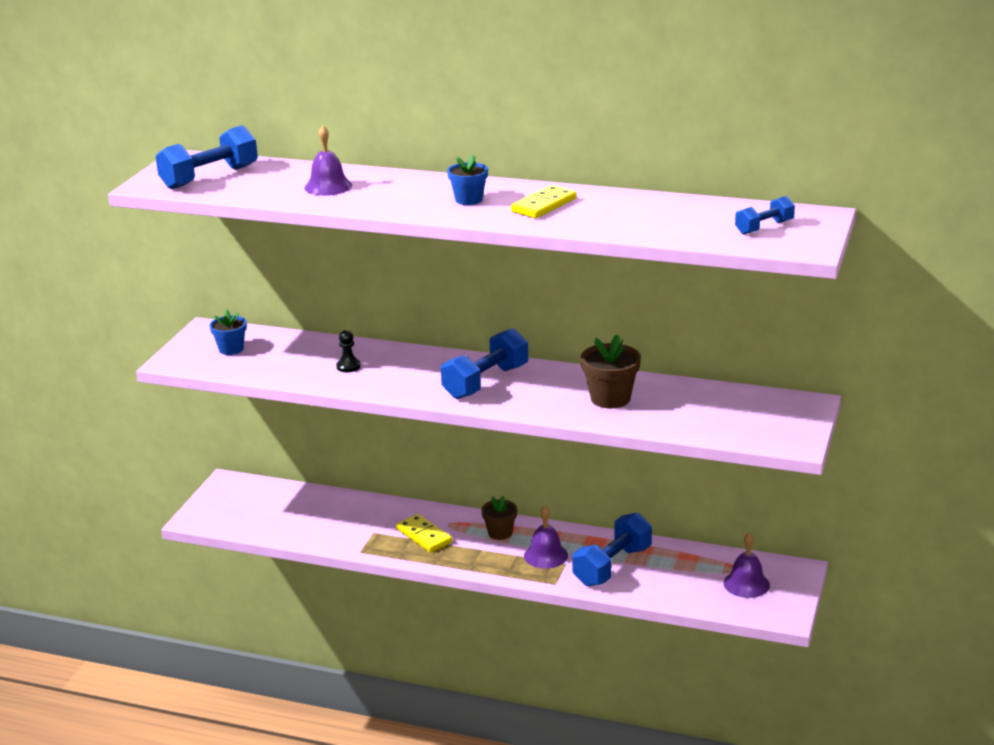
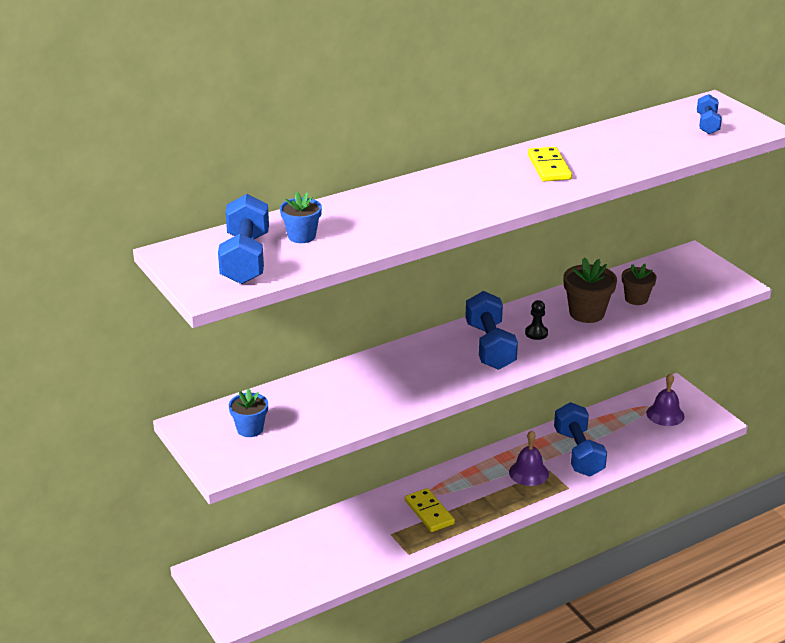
camera: 50 degrees left, 5 degrees up
(328, 186) = (363, 222): purple bell -> none
(348, 366) = (372, 390): black pawn -> black pawn (536, 333)
(424, 536) = (429, 512): yellow domino -> yellow domino turned 60 degrees clockwise
(468, 200) = (491, 185): blue flower pot -> blue flower pot (301, 236)
(500, 533) = (473, 476): brown flower pot -> brown flower pot (636, 299)

